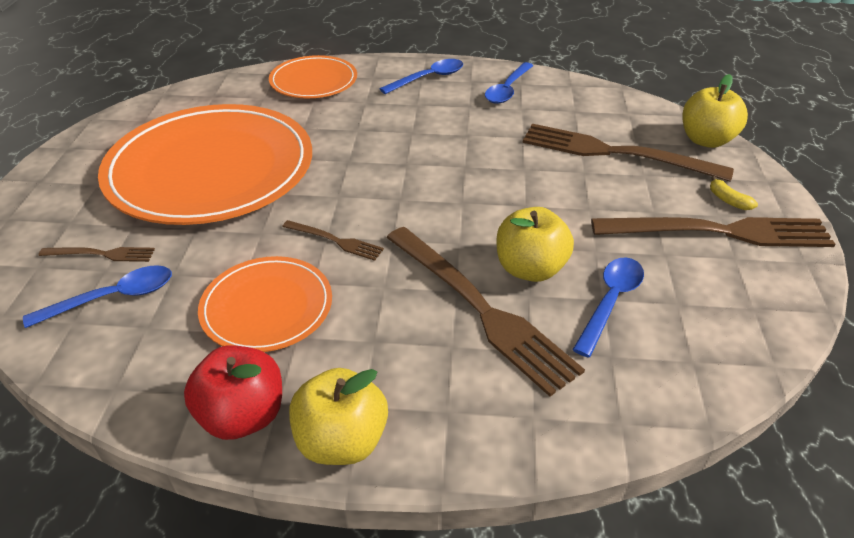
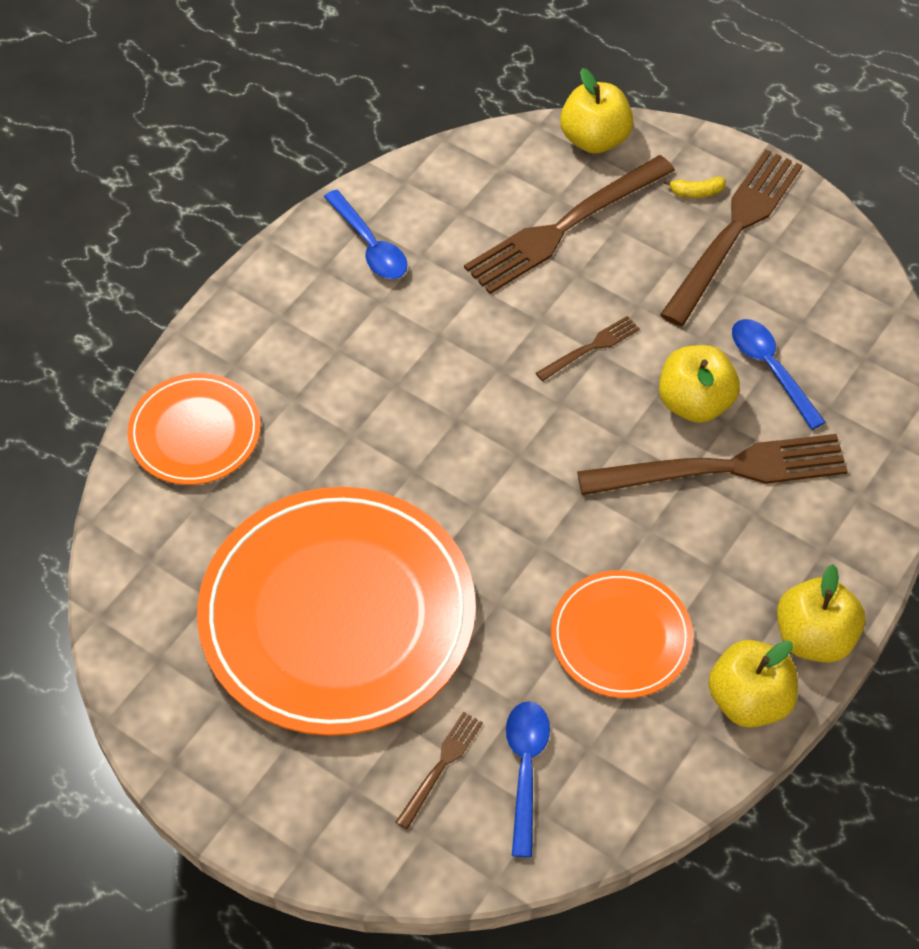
camera: 60 degrees left, 15 degrees up
(243, 416) = (748, 700): red apple -> yellow apple
(335, 241) = (554, 542): brown fork -> brown fork (590, 348)
(428, 78) = (282, 308): blue spoon -> none

